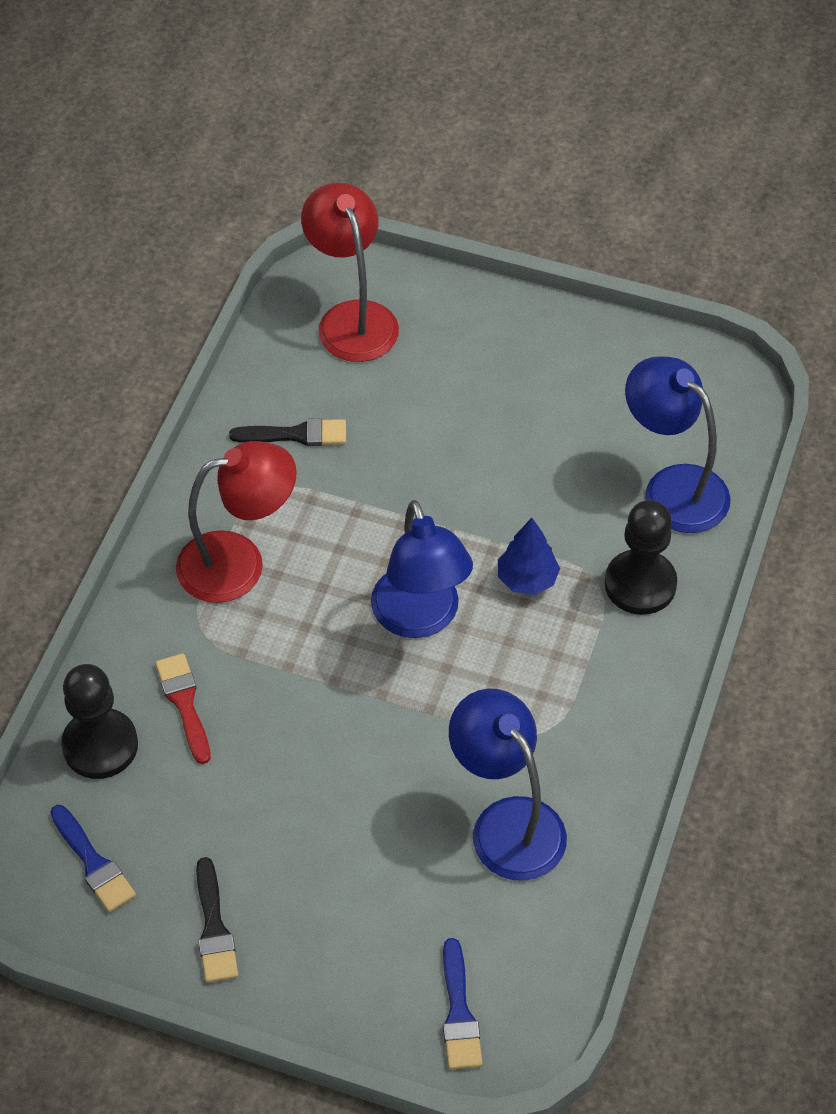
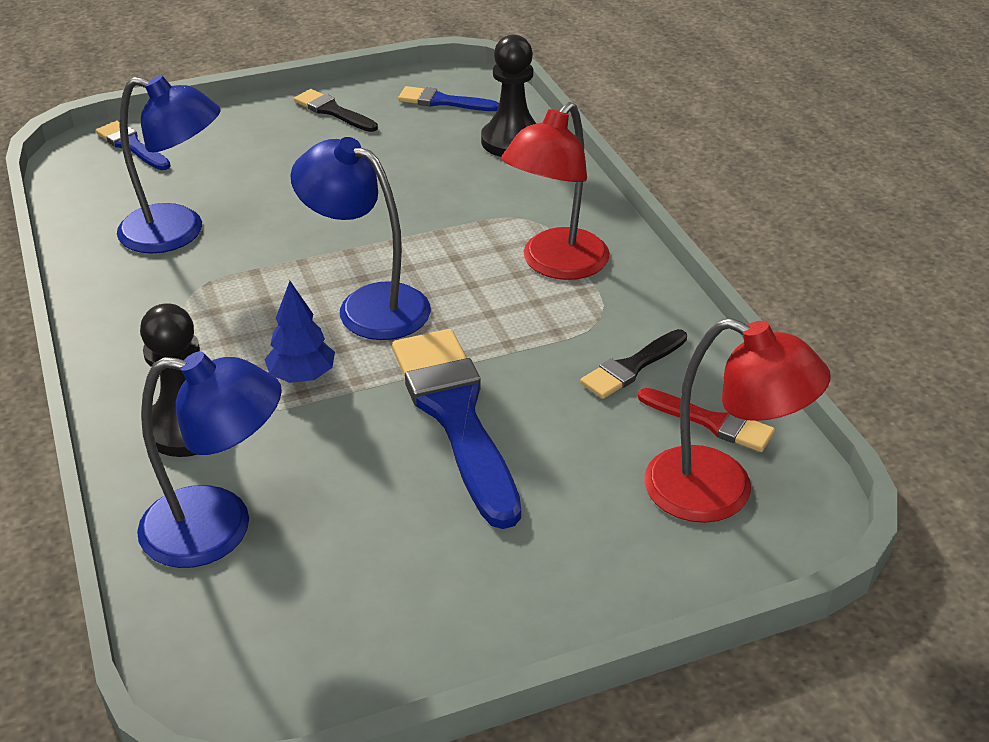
camera: 140 degrees right, 15 degrees down
(184, 703) = (486, 181): red brush -> red brush (712, 422)
(452, 475) = (455, 415): none -> blue brush

